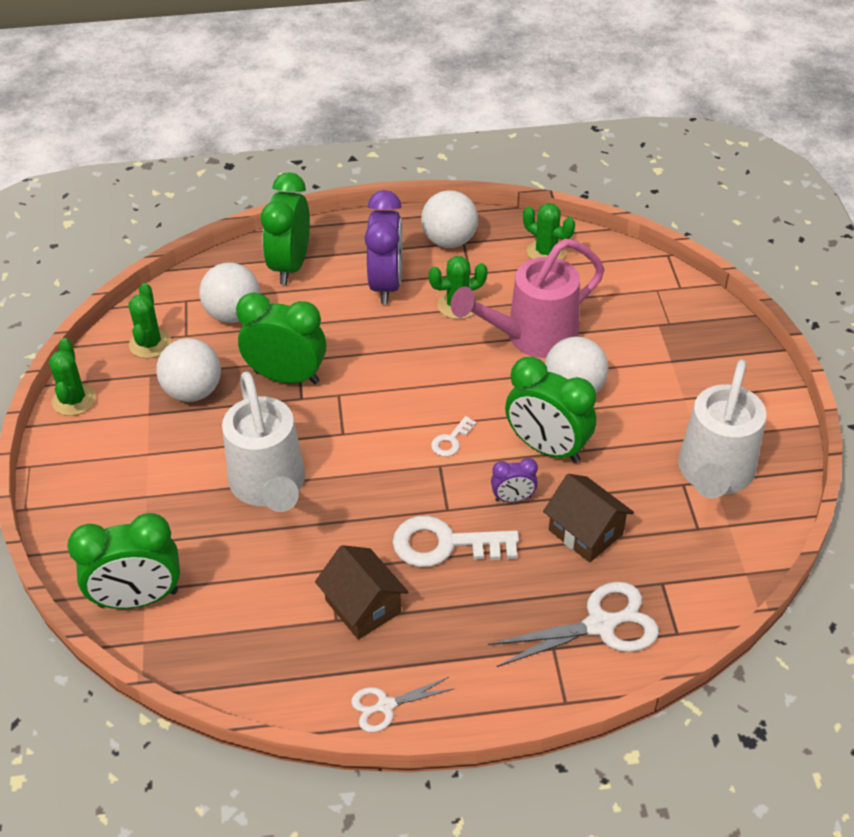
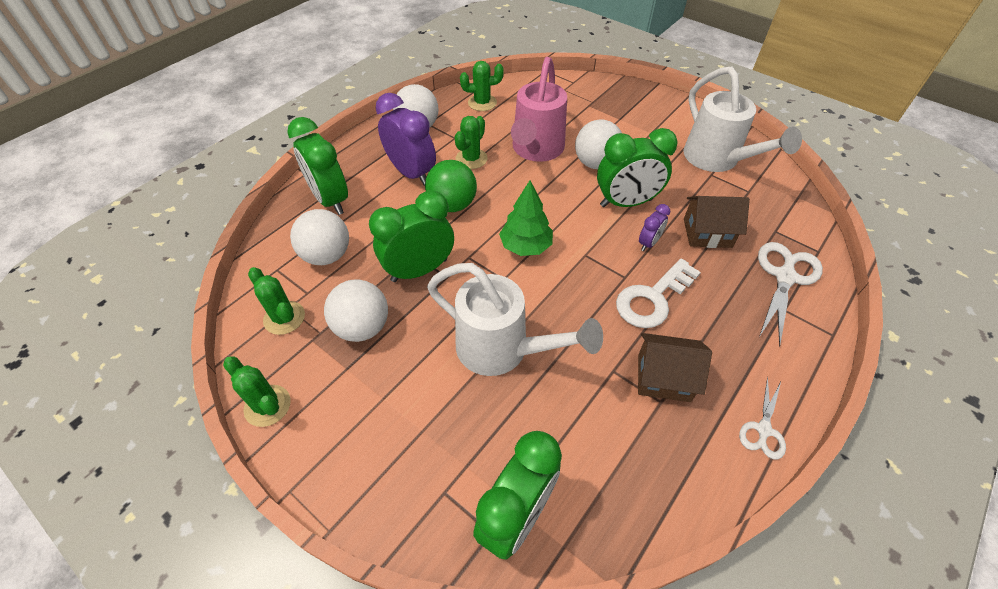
camera: 45 degrees left, 5 degrees up
(384, 339) = (452, 205): none -> green ball
(398, 420) = (526, 246): none -> green tree
(451, 440) = (572, 236): white key -> none

